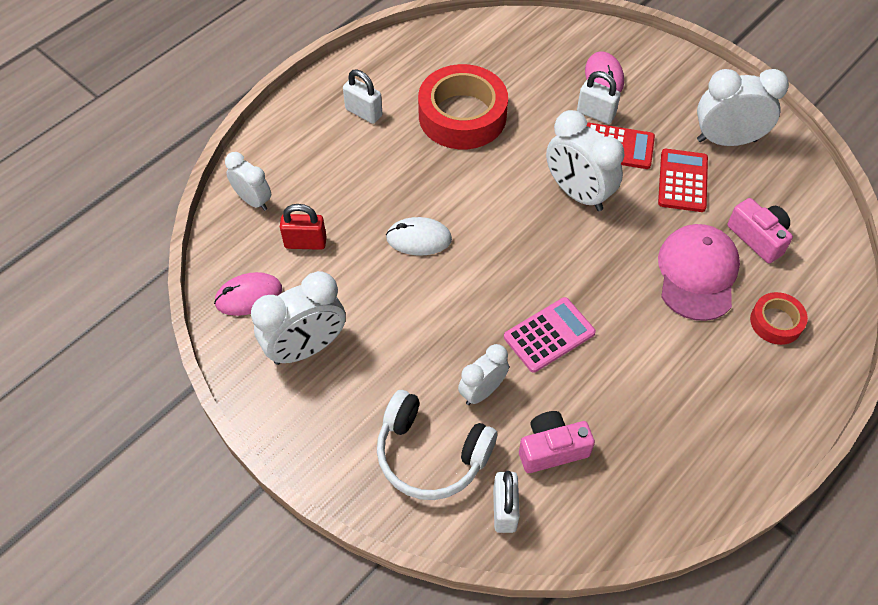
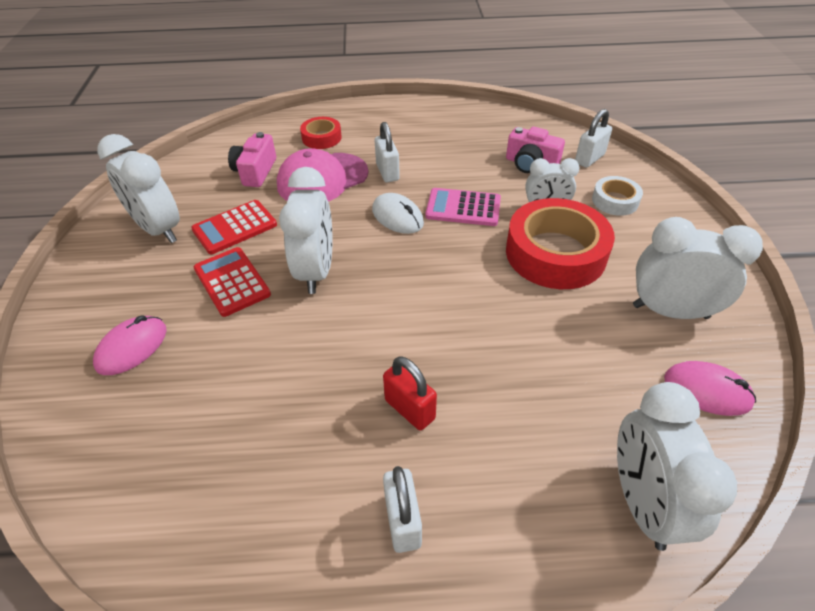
camera: 135 degrees left, 10 degrees down
(253, 200) = (642, 502): white clock -> white clock, size x1.63
(305, 243) = (608, 403): red padlock -> red padlock (410, 409)
(419, 239) = (489, 328): white mouse -> white mouse (397, 217)
(431, 455) = (615, 201): white headphones -> white tape
(462, 116) = (306, 418): red tape -> red tape (555, 253)
(595, 114) = (198, 320): white padlock -> white padlock (387, 172)

